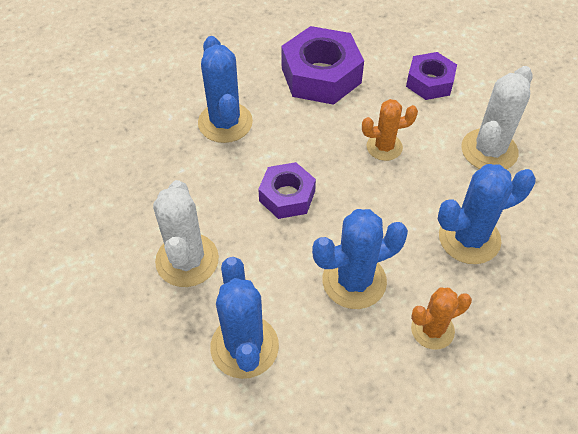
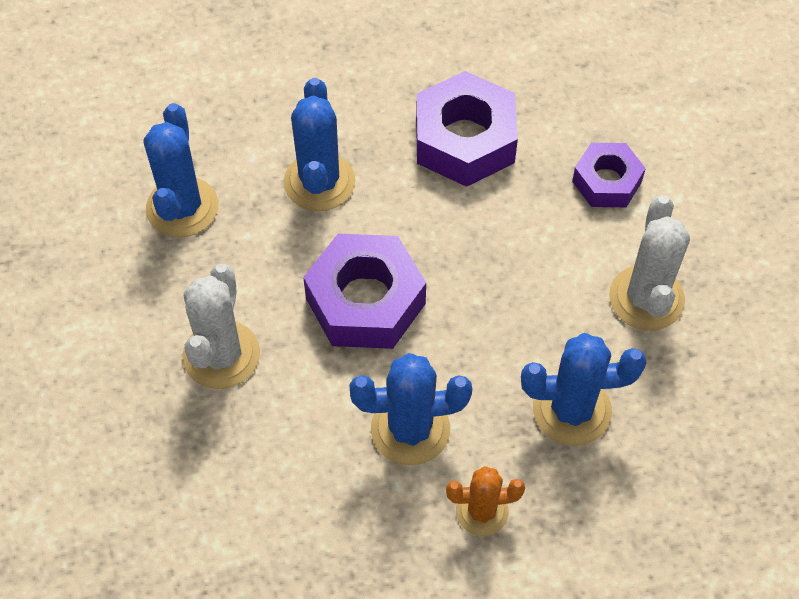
camera: 15 degrees right, 5 degrees up
(244, 346) = (257, 476): blue cactus -> blue cactus (182, 207)
(287, 196) = (365, 301): purple nut -> purple nut, size x1.64
(384, 147) = (511, 262): orange cactus -> none
(489, 150) = (646, 298): white cactus -> white cactus turned 45 degrees counterclockwise

